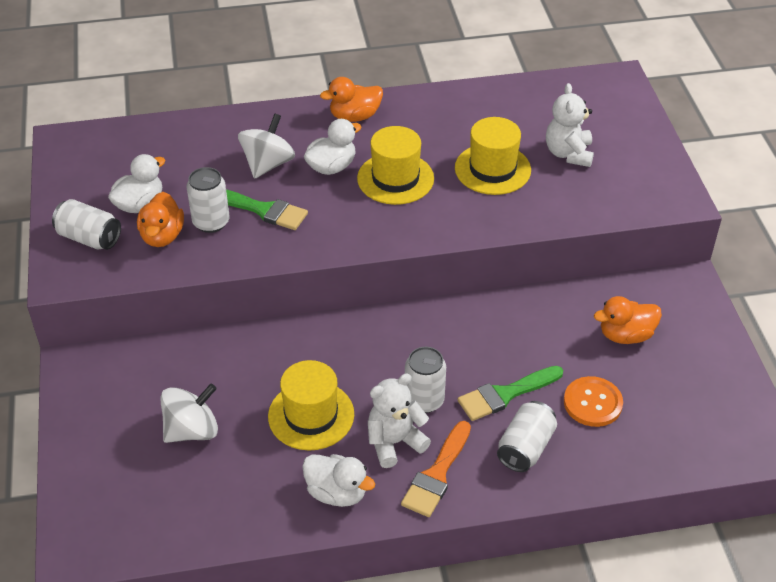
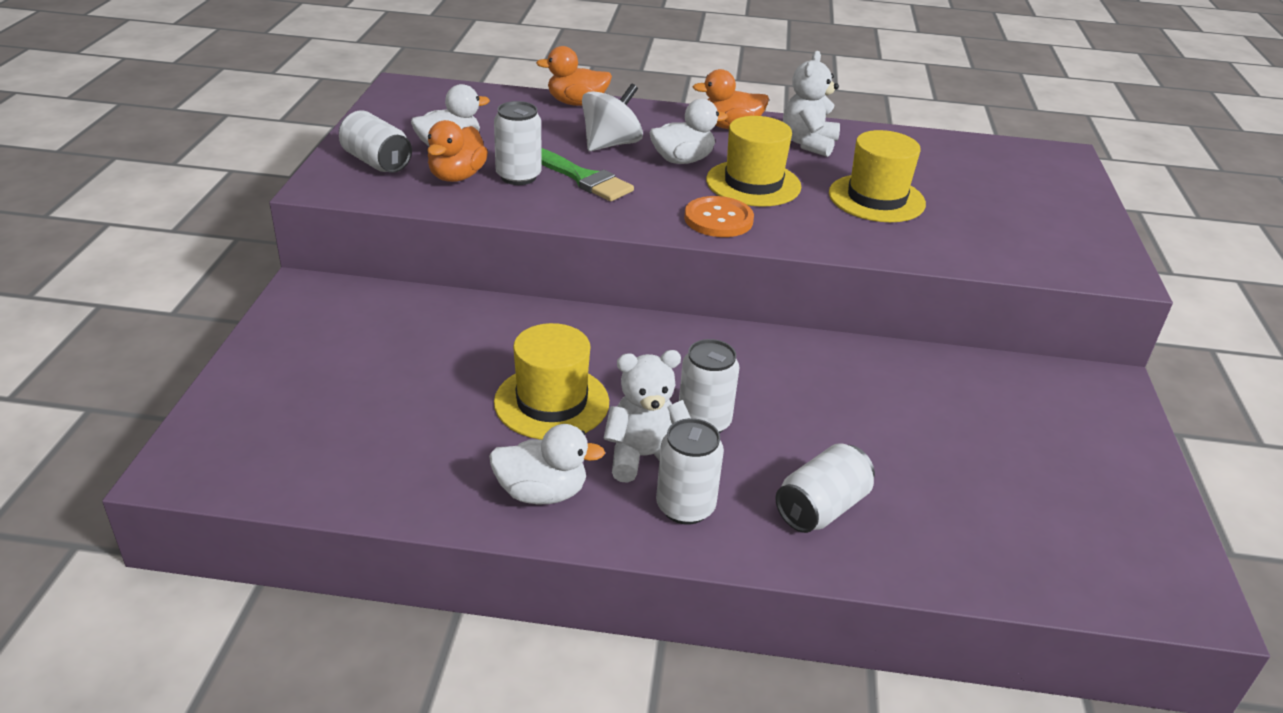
camera: 15 degrees right, 10 degrees down
(192, 430) = (399, 382): white spinning top -> none
(337, 493) = (542, 492): white duck -> white duck turned 45 degrees counterclockwise
(437, 474) = (685, 507): orange brush -> white can
(505, 394) = (815, 442): green brush -> none
(568, 154) = (978, 204): white teddy bear -> white teddy bear (808, 143)
(592, 403) = (935, 481): orange button -> orange button (718, 219)
(625, 335) = (1004, 418): orange duck -> orange duck (576, 103)

